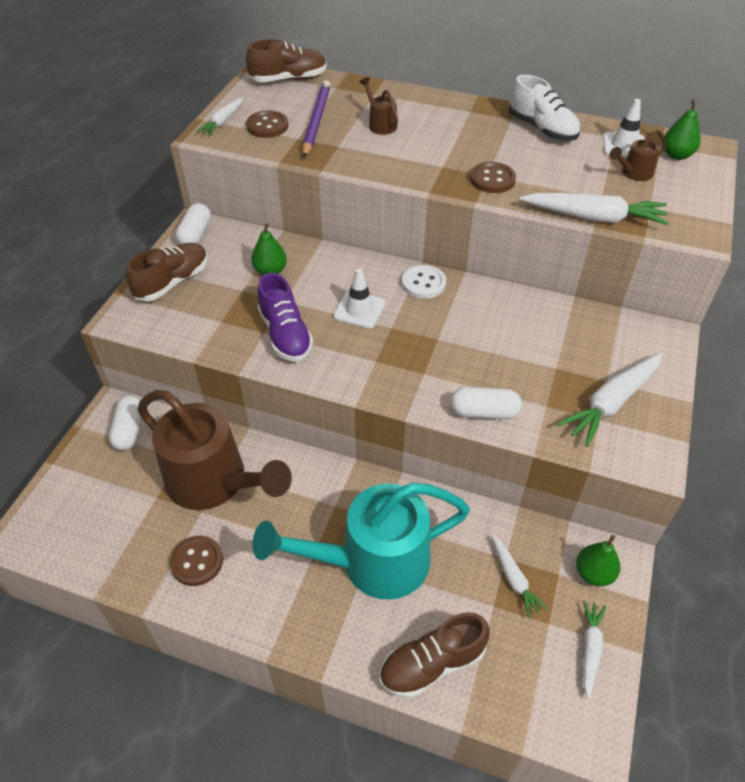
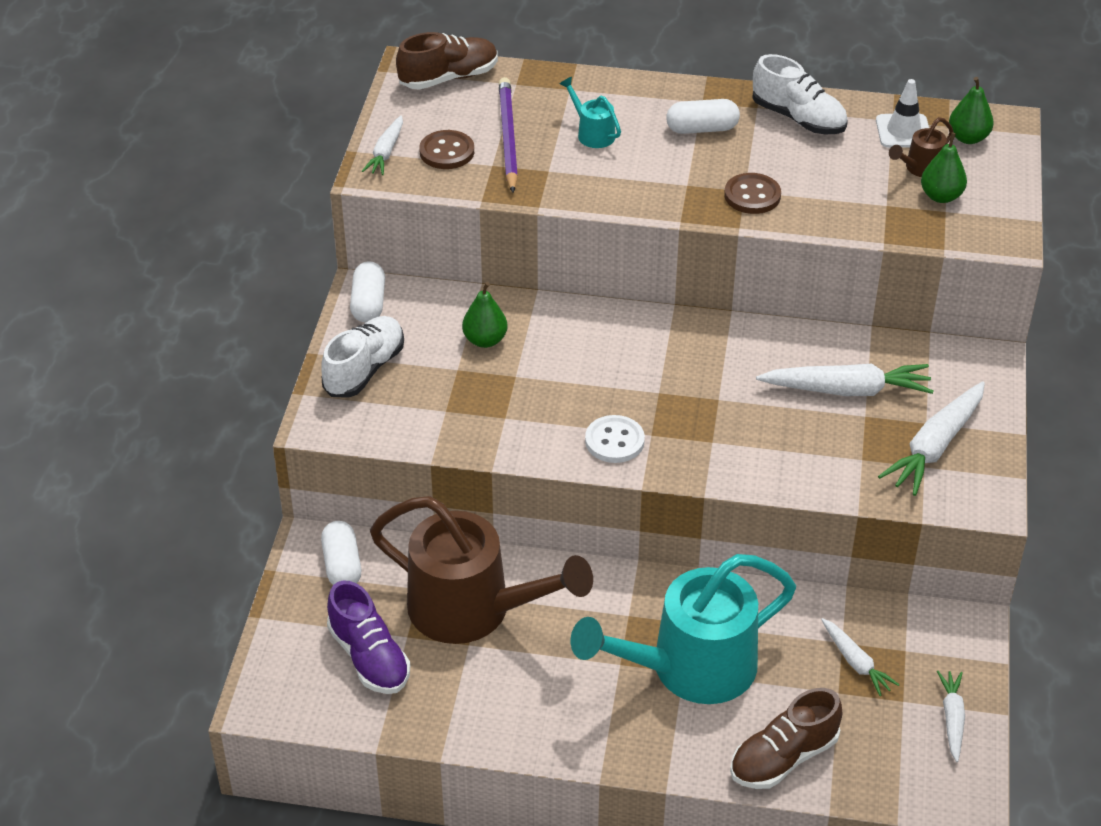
camera: 10 degrees left, 5 degrees down
(173, 282) = (364, 369): brown shoe -> white shoe
(197, 561) = (483, 697): brown button -> none
(285, 334) = (532, 417): purple shoe -> purple shoe (369, 657)
(359, 310) = (613, 375): white traffic cone -> none
(380, 124) = (592, 133): brown watering can -> turquoise watering can
(423, 283) = (683, 332): white button -> white button (614, 441)
(484, 412) = (792, 476): white capsule -> white capsule (702, 129)
(593, 573) = (944, 644): green pear -> green pear (941, 196)
(594, 217) = (882, 232): white carrot -> white carrot (847, 390)

